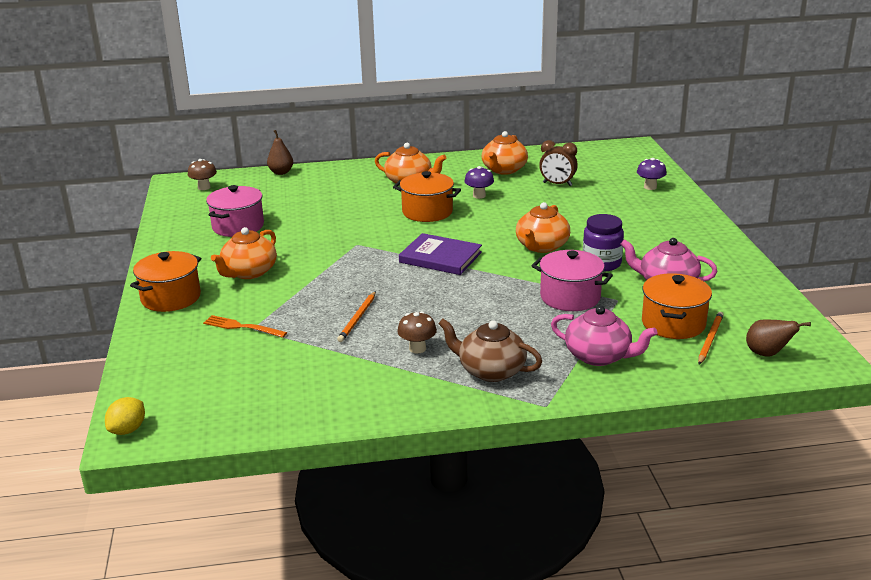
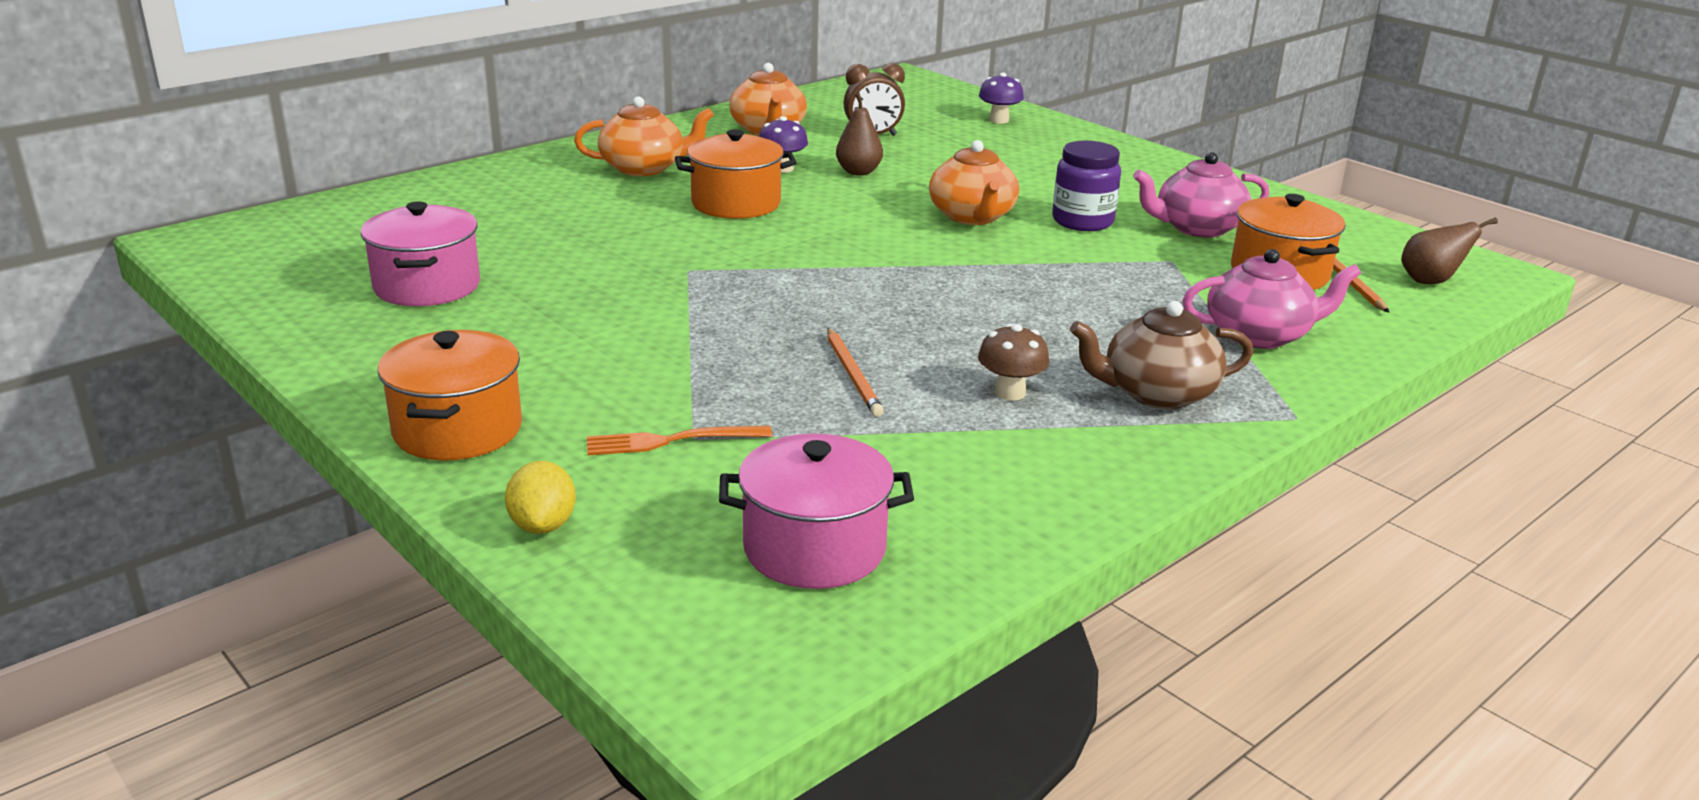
camera: 35 degrees left, 0 degrees up
(128, 430) = (705, 685): yellow lemon -> yellow lemon (543, 525)
(204, 187) = (264, 238): brown mushroom -> none
(249, 272) = (555, 352): orange teapot -> none
(281, 172) = (391, 191): brown pear -> brown pear (858, 172)
(440, 257) = (850, 260): purple book -> none
(570, 297) = (1109, 271): pink pot -> pink pot (814, 548)

